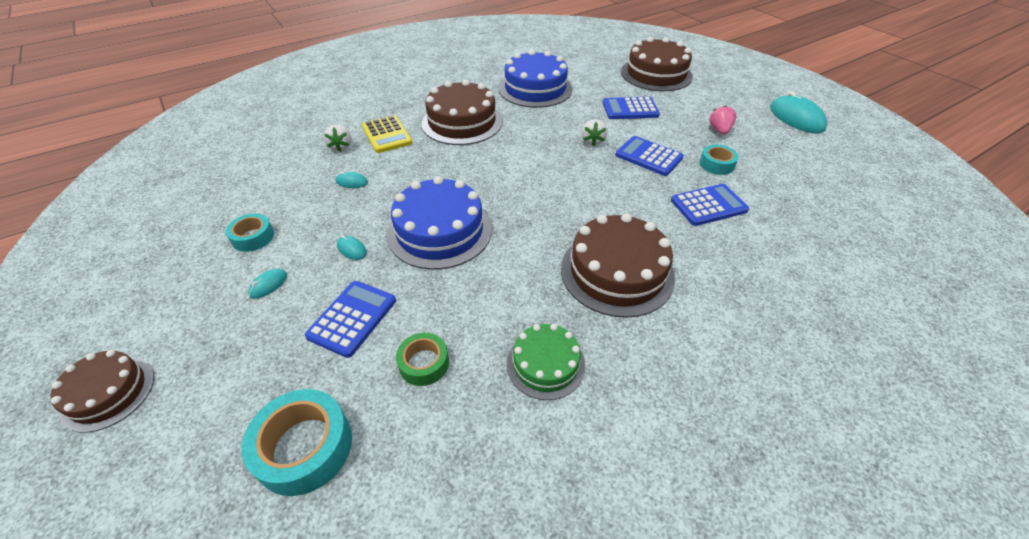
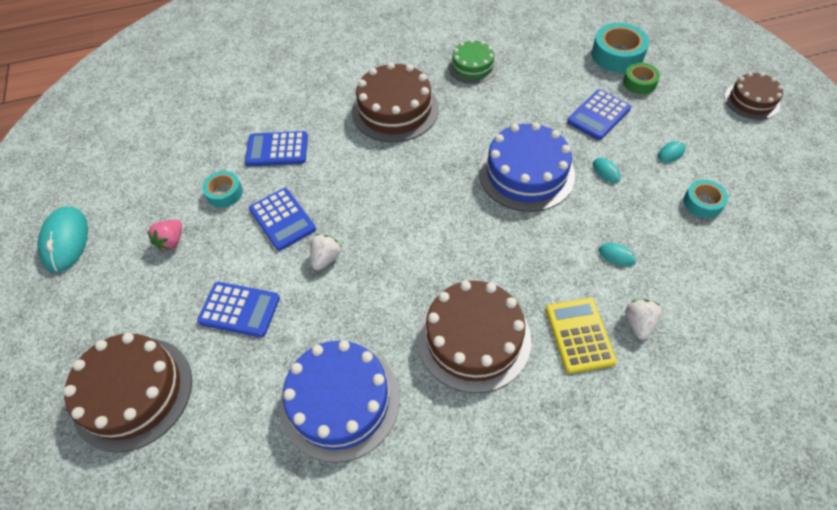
camera: 160 degrees left, 10 degrees up
(424, 363) = (548, 80): green tape -> green tape (639, 83)

